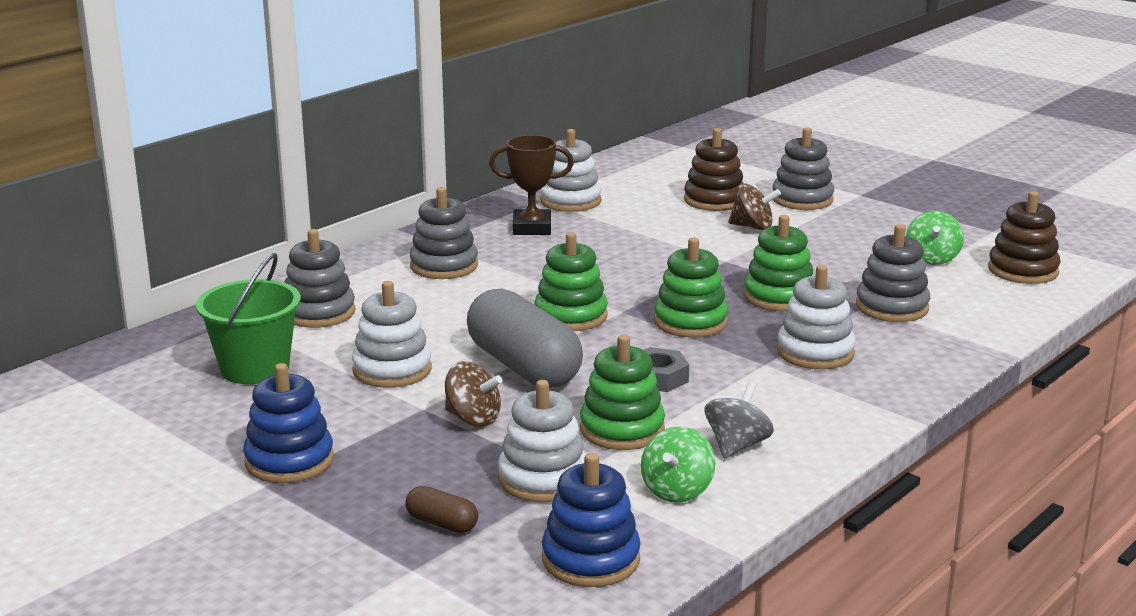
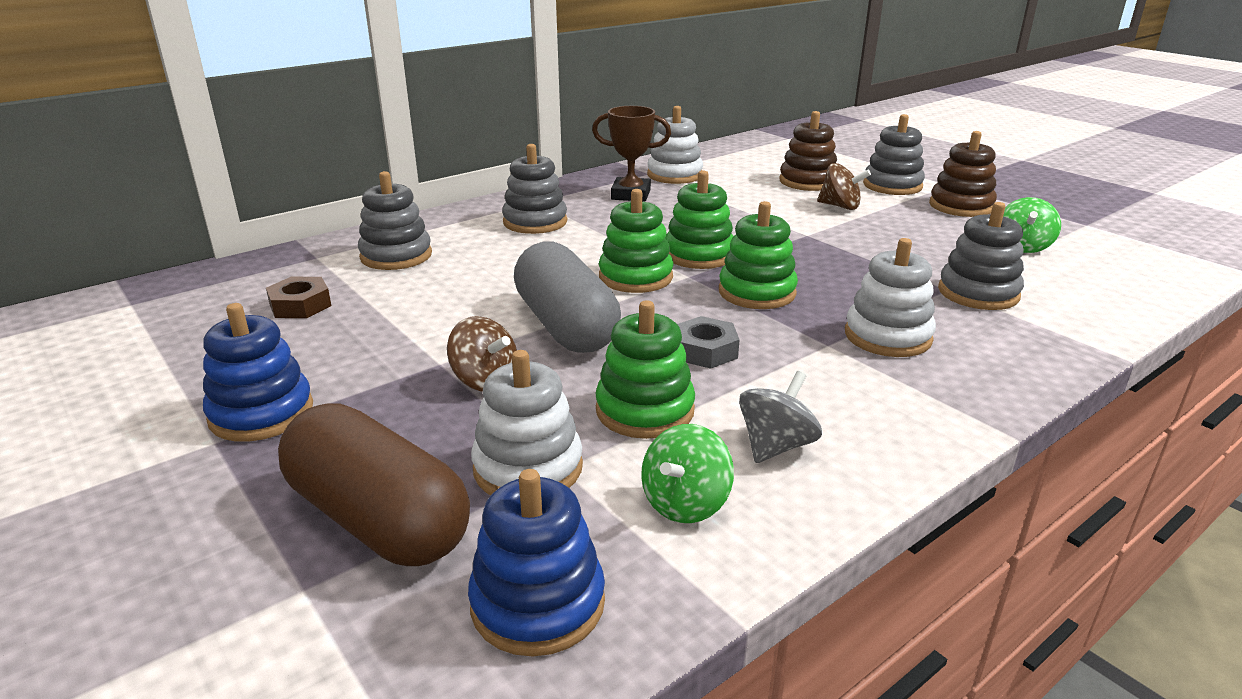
camera: 10 degrees right, 5 degrees up
(255, 368) = (300, 305): green bucket -> brown nut
(392, 370) = (431, 318): white stacking toy -> none
(442, 523) = (378, 519): brown capsule -> brown capsule, size x2.35
(779, 297) = (855, 273): green stacking toy -> green stacking toy (699, 255)
(1023, 270) = (1124, 265): brown stacking toy -> brown stacking toy (961, 206)

